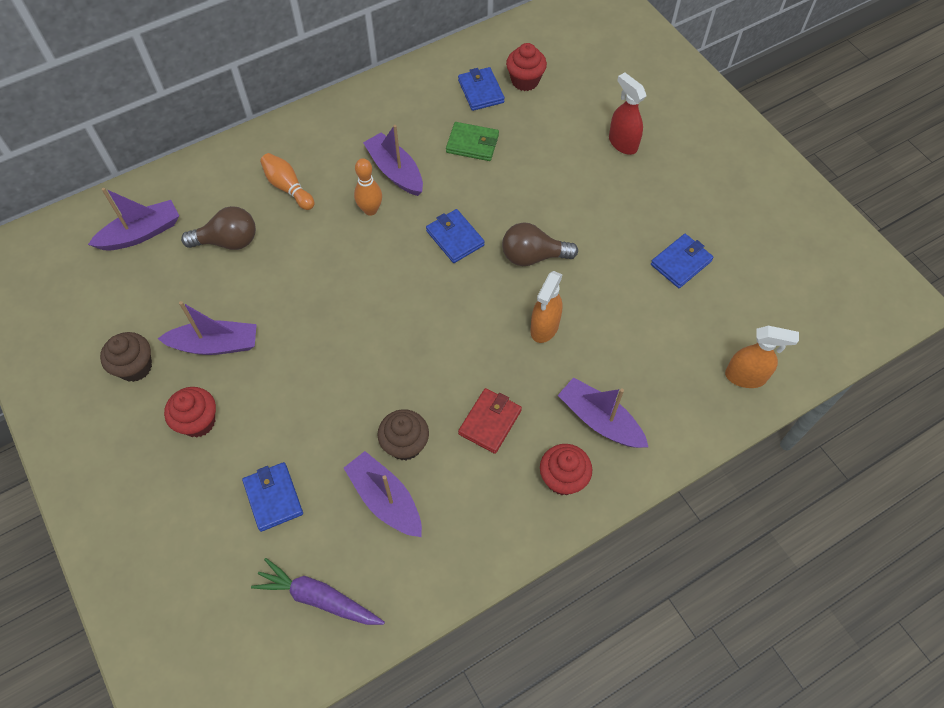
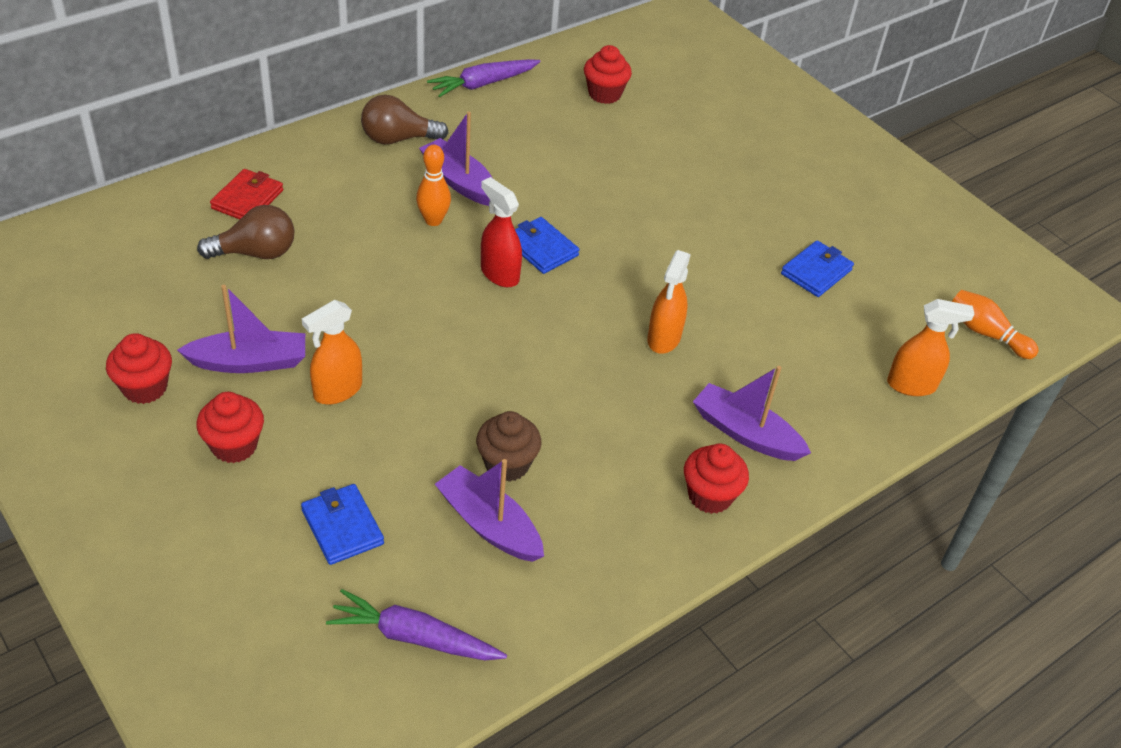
camera: 10 degrees left, 15 degrees down
(135, 367) = (145, 388): brown cupcake -> red cupcake
(141, 233) = (141, 245): purple boat -> none
(280, 373) = (337, 391): none -> orange spray bottle
(288, 187) = (327, 197): orange bowling pin -> orange bowling pin (986, 333)
(424, 72) = (483, 84): none -> purple carrot
(472, 144) = (550, 155): green wallet -> none
(481, 91) = (553, 103): blue wallet -> none
(490, 422) = (610, 438): red wallet -> red wallet (247, 199)
(533, 256) = (639, 266): brown light bulb -> brown light bulb (398, 139)
(622, 143) = (728, 155): red spray bottle -> red spray bottle (499, 274)

